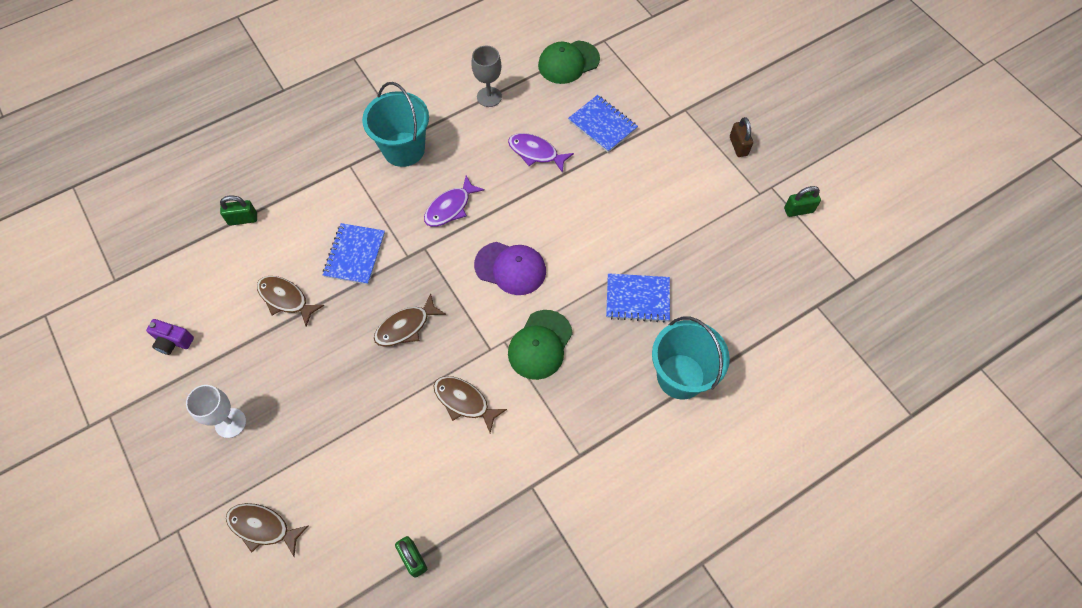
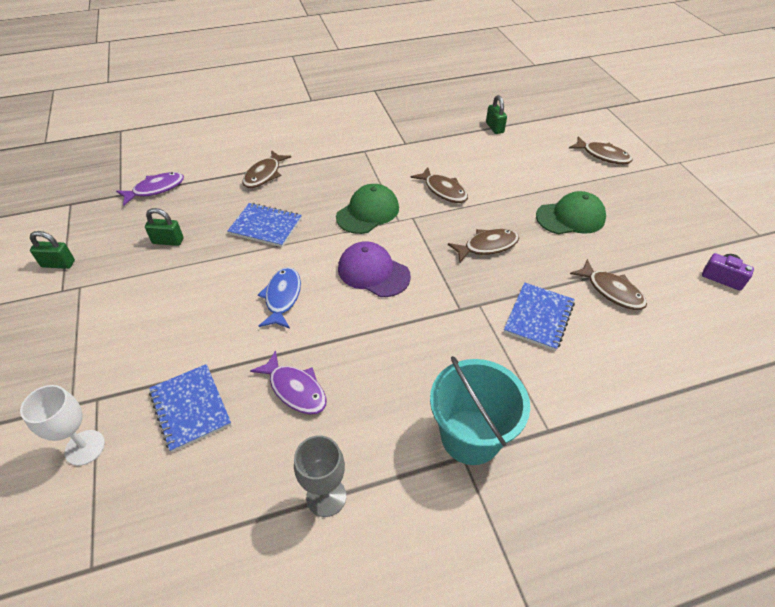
camera: 165 degrees left, 15 degrees down
(230, 423) = (644, 211): white goblet -> white goblet (85, 447)
(243, 219) = (684, 386): green padlock -> green padlock (168, 241)
(450, 207) = (422, 344): purple fish -> purple fish (155, 189)
(568, 62) = (175, 534): green cap -> green cap (570, 217)
(581, 223) = (282, 297): none -> blue fish
(680, 376) = (264, 175): turquoise bucket -> brown fish
(738, 146) = (52, 341): brown padlock -> none

